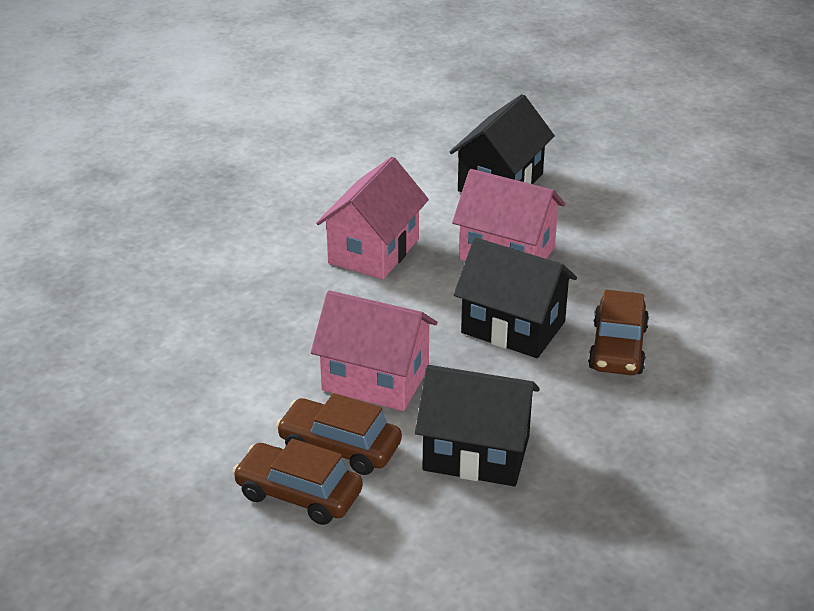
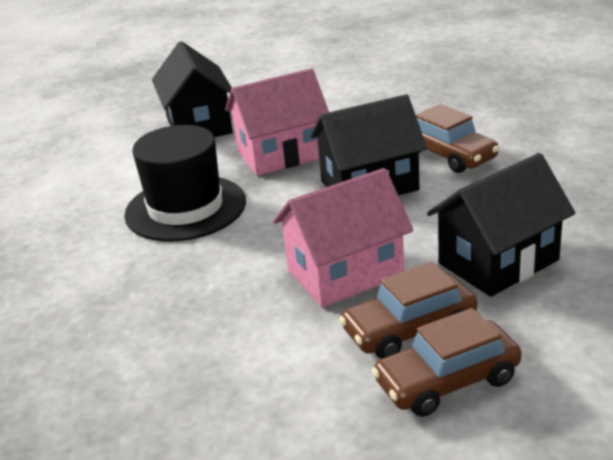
camera: 45 degrees left, 5 degrees down
(373, 251) = (185, 208): pink house -> black hat

